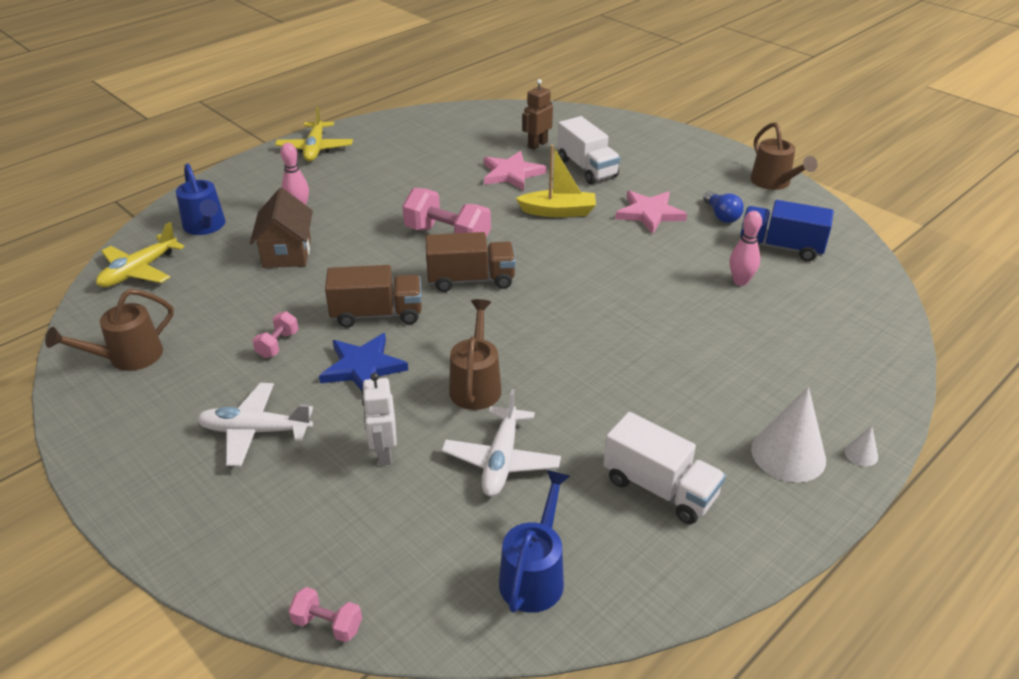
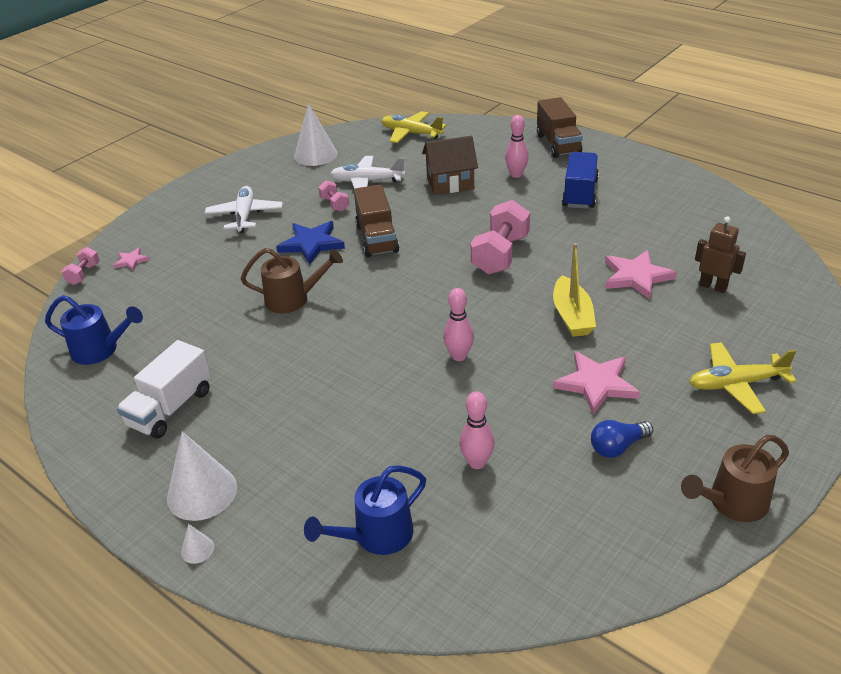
camera: 85 degrees right, 0 degrees up
(127, 358) = (315, 155): brown watering can -> white cone
(206, 227) = (475, 143): blue watering can -> blue watering can (375, 536)
(278, 344) = (334, 204): pink dumbbell -> pink dumbbell turned 45 degrees clockwise
(315, 149) = (622, 161): yellow plane -> yellow plane (736, 384)
(316, 561) = (131, 261): none -> pink star
(384, 453) = (221, 269): white robot -> none
(471, 279) = (435, 277): brown truck -> brown truck (558, 144)
(501, 460) = (209, 322): white plane -> white plane (367, 181)
(587, 168) = (678, 328): white truck -> none
(602, 277) = (459, 356): none -> pink bowling pin
(780, 247) = (562, 503): blue truck -> blue truck (579, 194)

